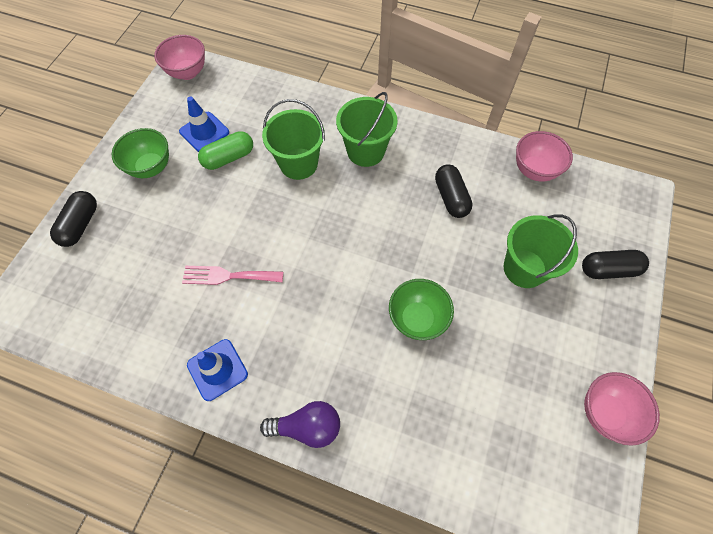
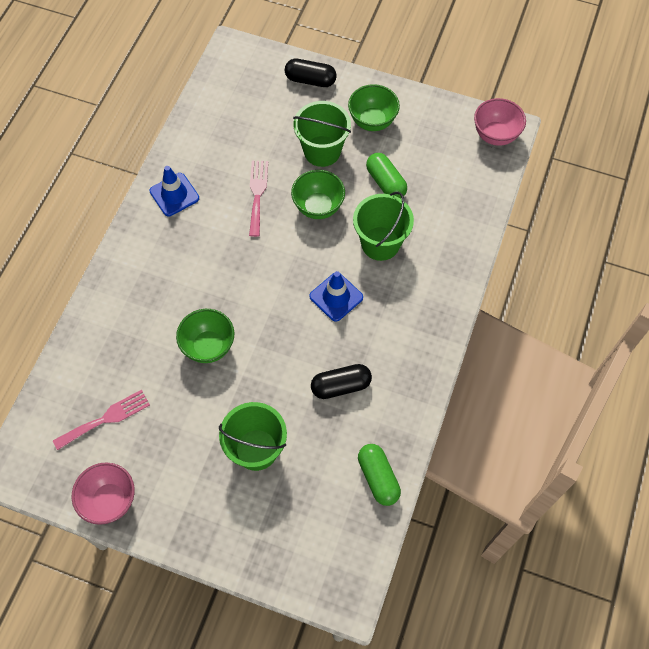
camera: 90 degrees right, 0 degrees up
(204, 132) = (417, 159): blue traffic cone -> blue traffic cone (336, 297)
(251, 216) = (318, 207): none -> green bowl
(307, 427) = (123, 261): purple light bulb -> none
(365, 151) = (398, 305): green bucket -> green bucket (322, 151)
(513, 426) = (106, 418): none -> pink fork
(534, 170) = (378, 478): pink bowl -> green capsule
(608, 269) = (252, 535): black capsule -> none

